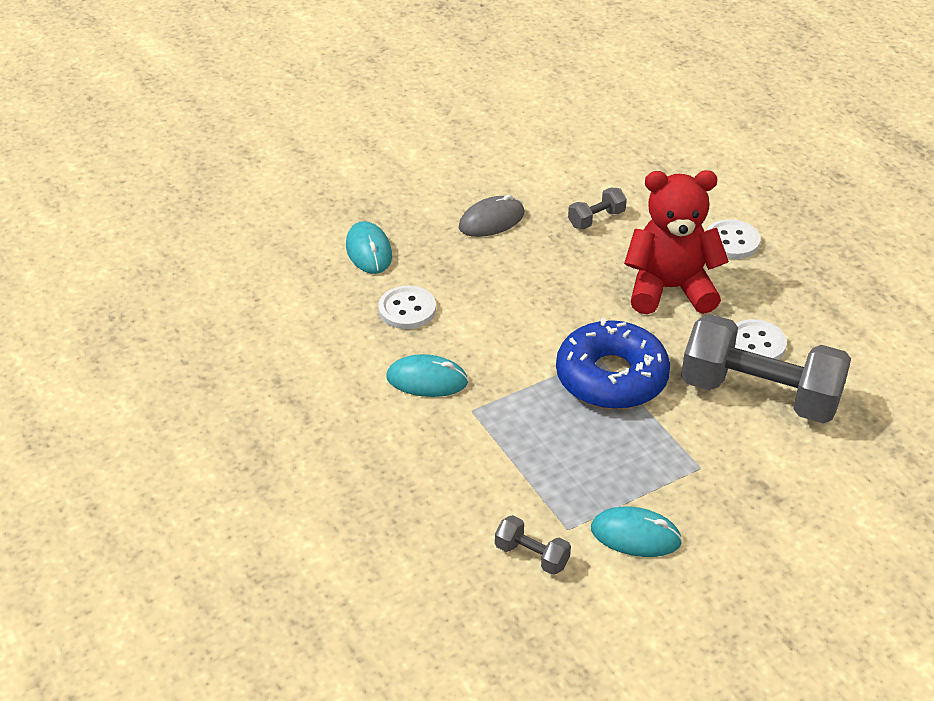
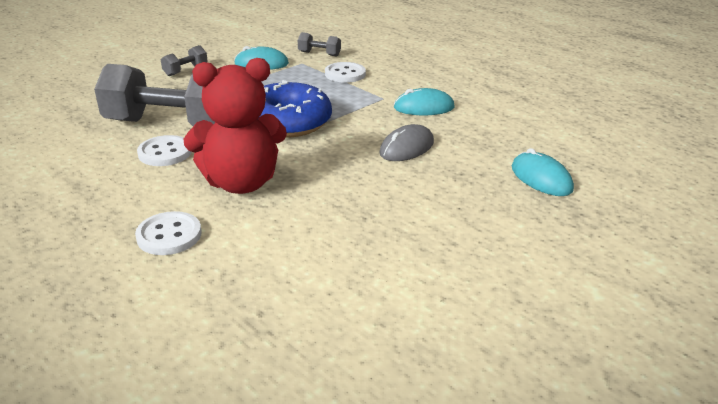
camera: 165 degrees right, 10 degrees down
(407, 309) = (470, 142): white button -> white button (345, 74)
(491, 220) = (443, 221): grey mouse -> grey mouse (406, 148)
(596, 219) = (328, 239): grey dumbbell -> grey dumbbell (186, 70)

